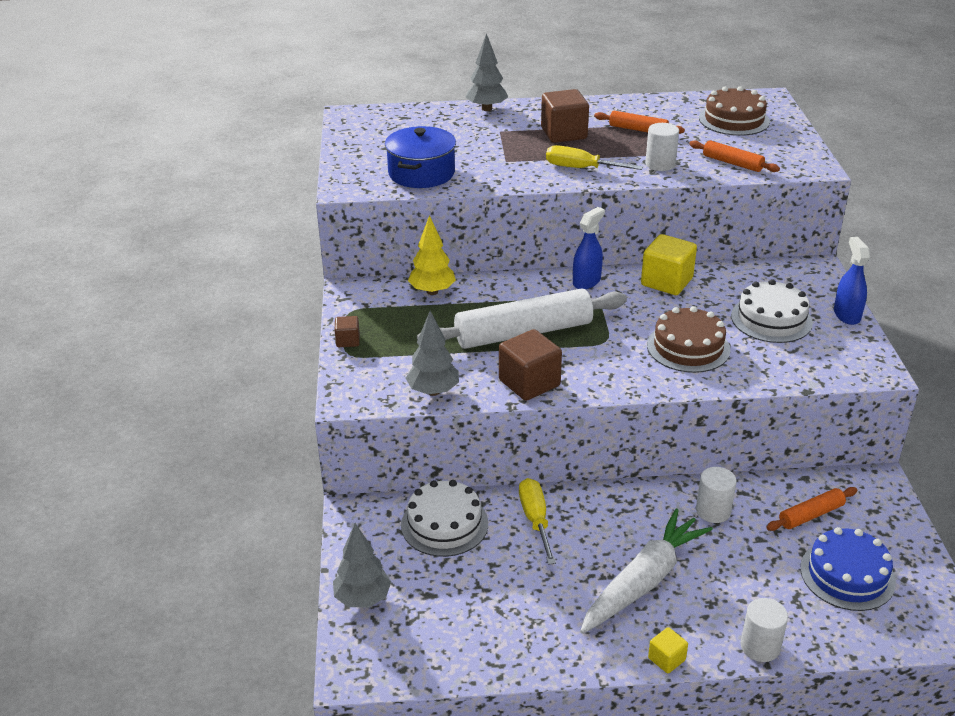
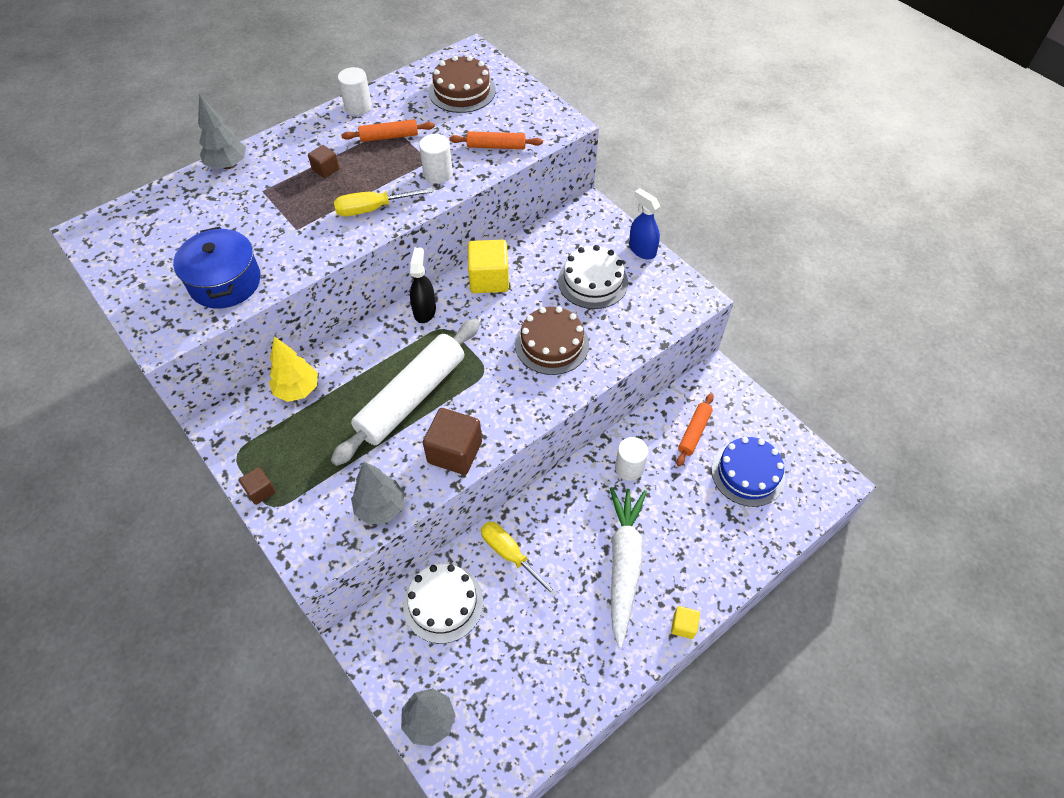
camera: 35 degrees left, 20 degrees up
(564, 133) = (325, 169): brown cube -> brown cube, size x0.52
(586, 281) = (424, 311): blue spray bottle -> black spray bottle
(760, 646) = (734, 573): white cylinder -> white cylinder (358, 106)

